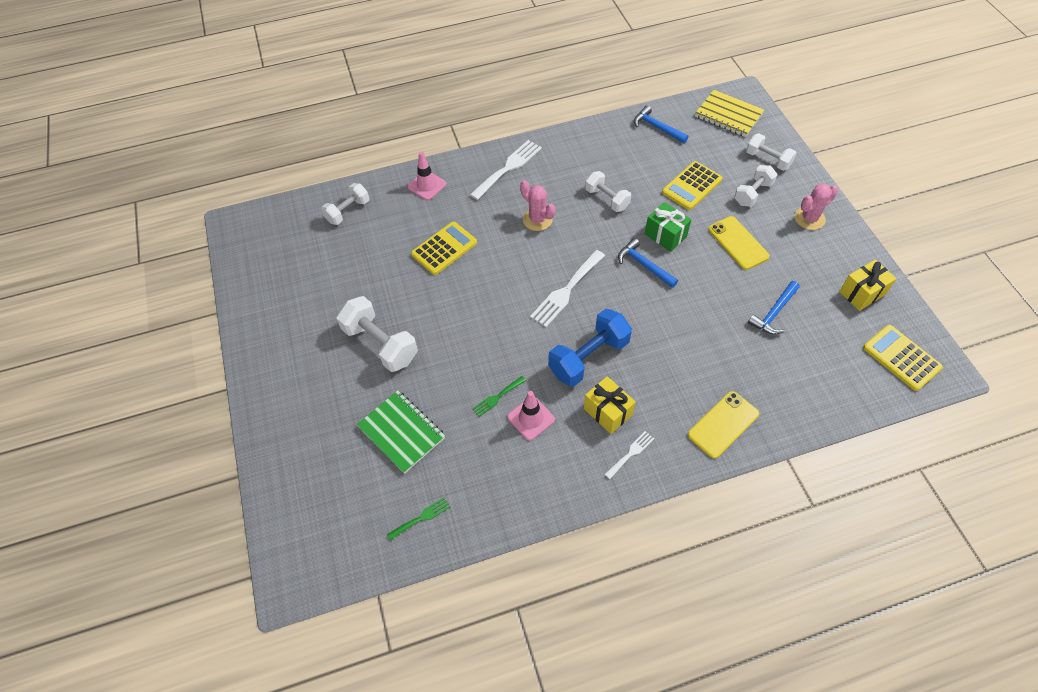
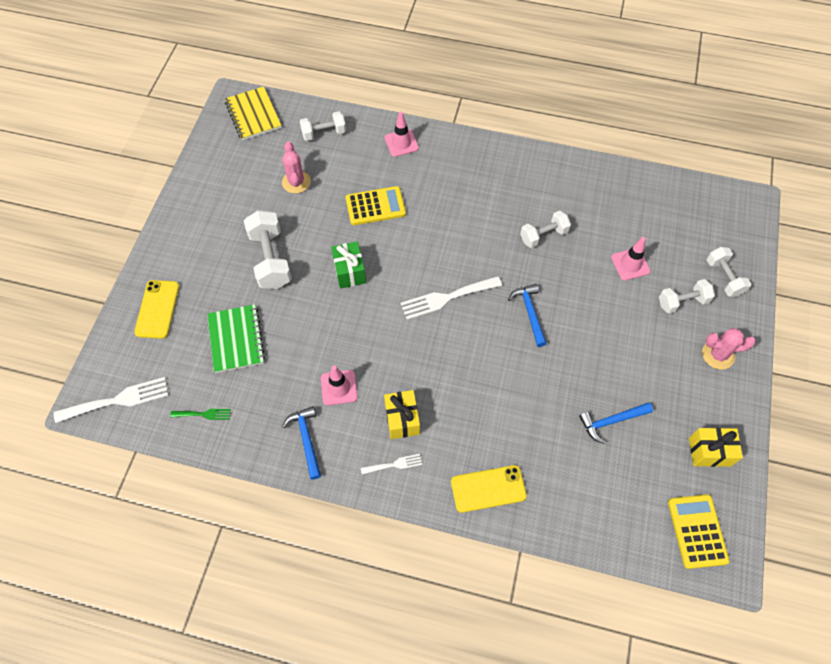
camera: 30 degrees right, 5 degrees up
(497, 397) = (325, 355): green fork -> none
(508, 168) = (480, 162): white fork -> white fork (118, 400)
(537, 219) = (470, 222): pink cactus -> pink cactus (296, 182)
(588, 357) = (421, 365): blue dumbbell -> none
(606, 199) = (543, 235): white dumbbell -> white dumbbell turned 75 degrees clockwise
(657, 127) = (642, 192): blue hammer -> blue hammer (306, 440)
(665, 235) = (569, 297): green gift -> green gift (350, 272)
(692, 186) = (630, 264): yellow calculator -> pink traffic cone
(728, 115) = (720, 214): yellow notebook -> yellow notebook (253, 115)
(738, 243) = (630, 340): yellow phone -> yellow phone (157, 309)

